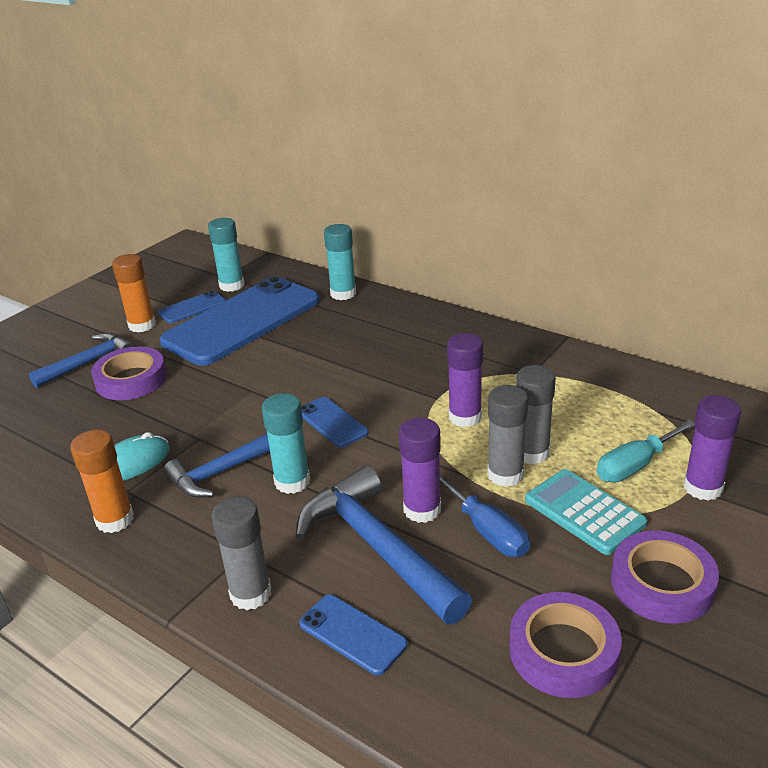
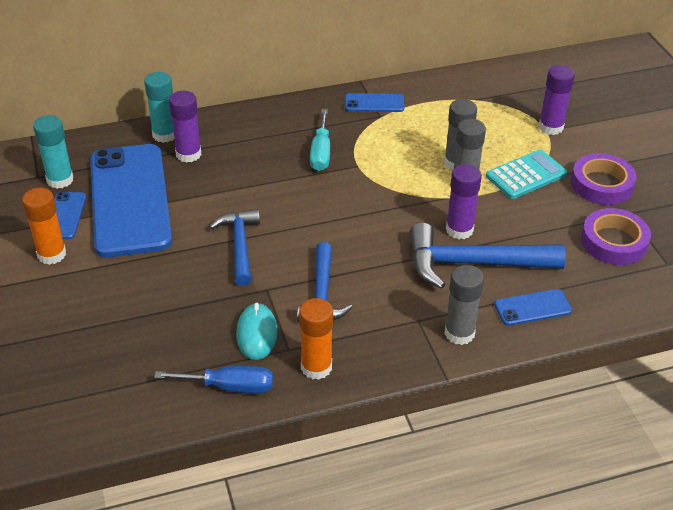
camera: 55 degrees left, 10 degrees up
(89, 362) = (71, 307): blue hammer -> blue hammer (240, 246)
(131, 380) = (135, 293): purple tape -> none
(292, 482) = (371, 268): turquoise glue stick -> none
(332, 422) = (327, 221): blue phone -> blue phone (374, 103)
(465, 417) = (392, 166): purple glue stick -> purple glue stick (188, 154)
(487, 531) = (504, 216): blue screwdriver -> blue screwdriver (230, 387)
(584, 512) = (526, 175): turquoise calculator -> turquoise calculator turned 150 degrees clockwise
(635, 466) = (509, 136): turquoise screwdriver -> turquoise screwdriver (321, 153)

